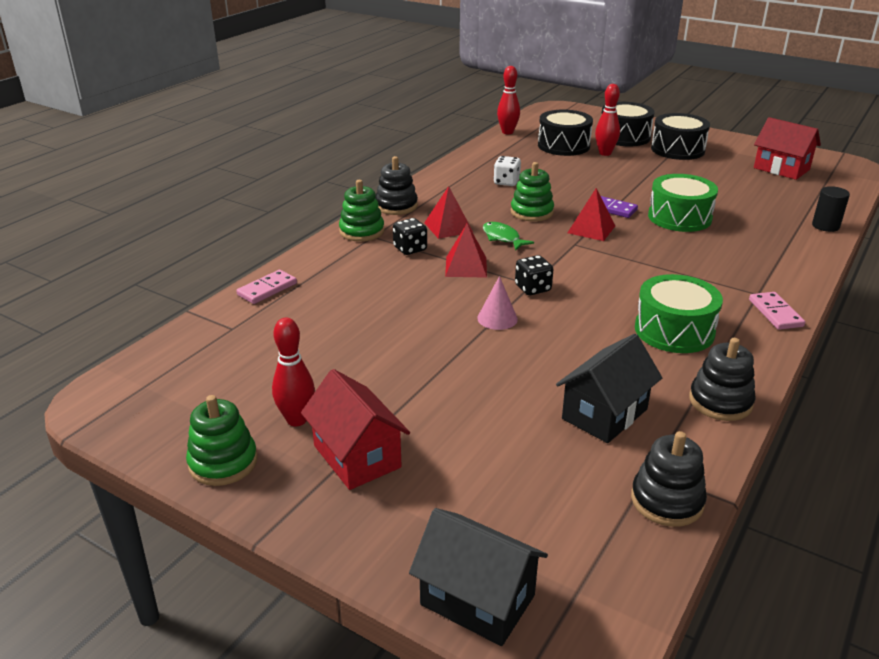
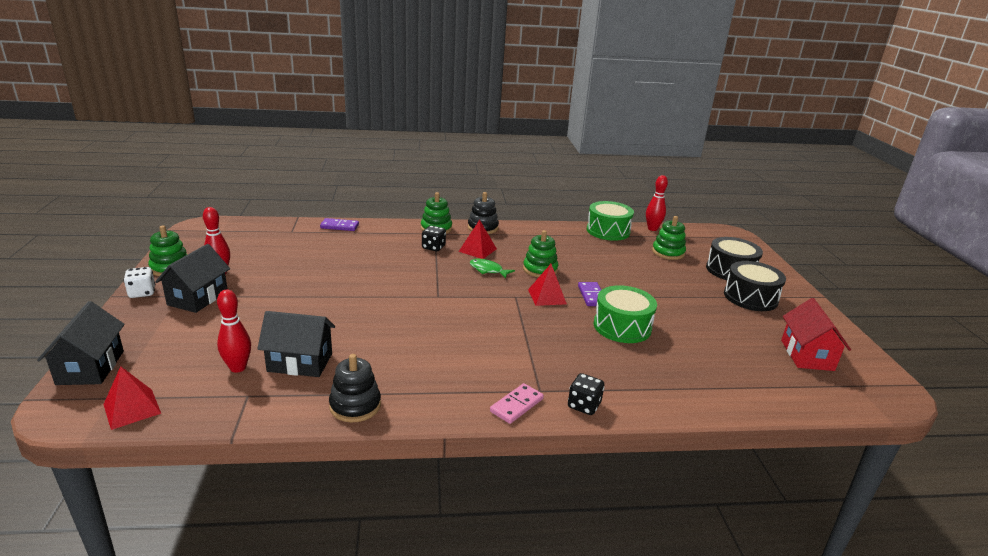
camera: 50 degrees right, 5 degrees down
(267, 289) = (339, 226): pink domino -> purple domino
(357, 456) = (198, 298): red house -> black house
(466, 266) = (433, 269): red pyramid -> red pyramid (132, 408)
(497, 318) = (380, 296): pink cone -> none
(502, 238) = (488, 270): green fish -> green fish turned 75 degrees counterclockwise
(506, 182) = (571, 250): white dice -> white dice (142, 293)
(533, 288) = (432, 298): black dice -> black dice (584, 405)
(563, 145) = (668, 252): black drum -> green stacking toy
(605, 153) = (684, 270): red bowling pin -> red bowling pin (238, 368)
(667, 500) = (217, 409): black stacking toy -> none
(674, 330) = (436, 364): green drum -> green drum (608, 231)
(825, 226) = (722, 402): black cylinder -> none

